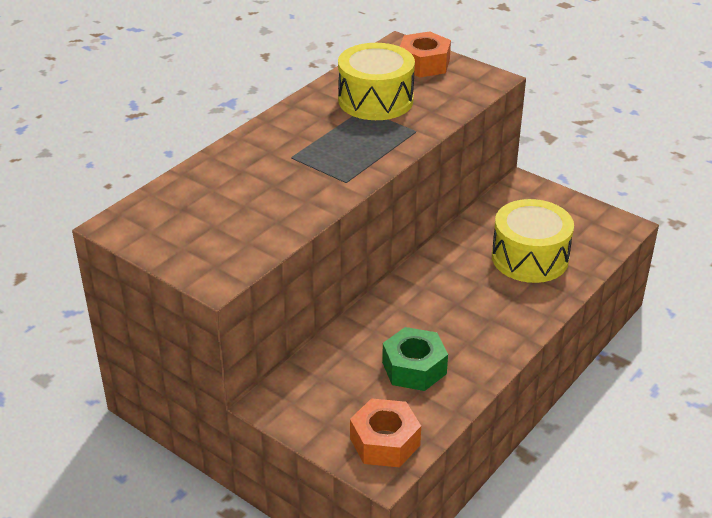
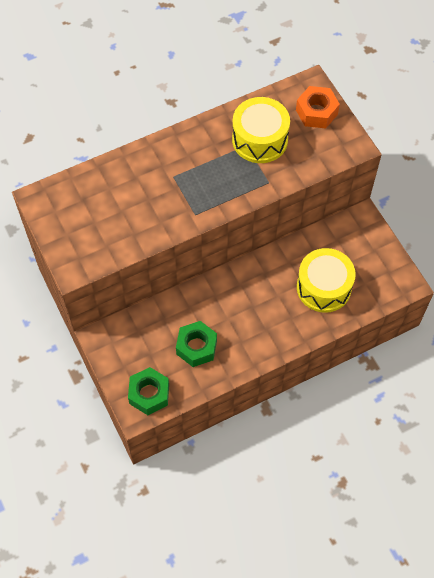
camera: 25 degrees right, 25 degrees up
(384, 442) = (149, 394): orange nut -> green nut

